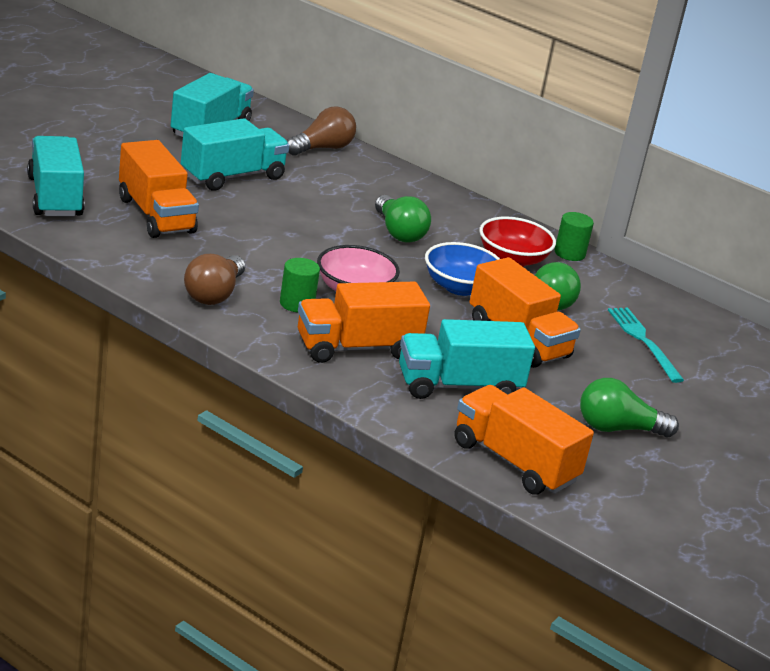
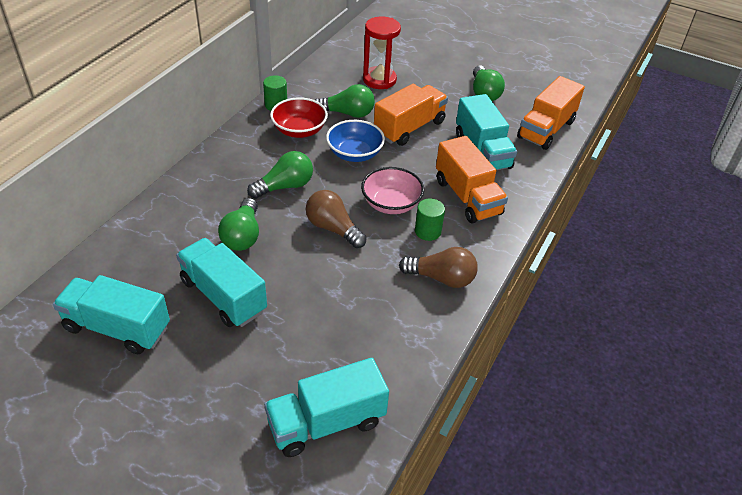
camera: 95 degrees left, 15 degrees up
(156, 215) = (327, 337): orange truck -> none
(318, 197) = (243, 235): none -> green light bulb
(322, 148) = (137, 242): brown light bulb -> brown light bulb (333, 228)
(643, 341) = (379, 80): turquoise fork -> red hourglass

